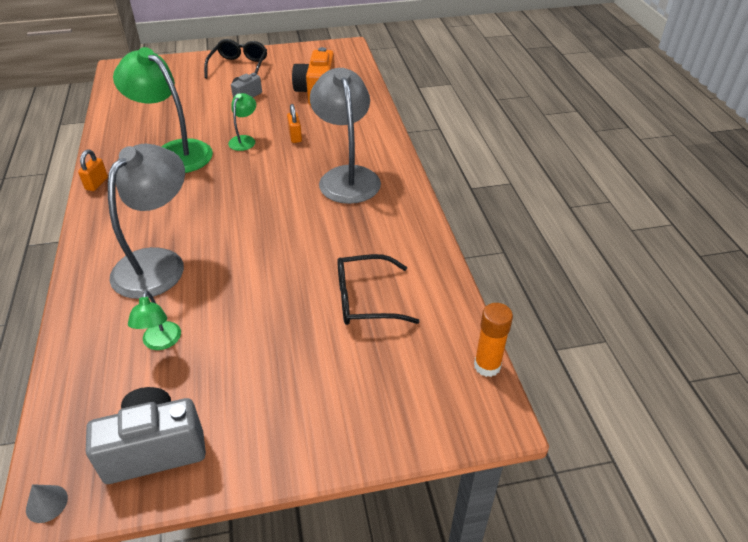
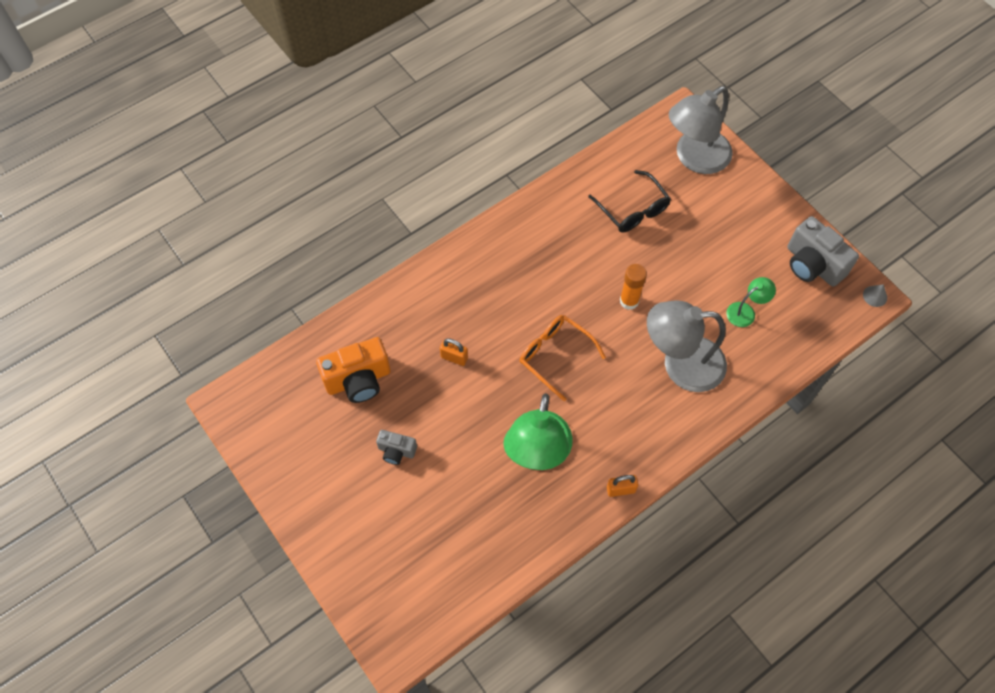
camera: 115 degrees left, 20 degrees up
(239, 66) = (331, 500): black glasses -> none
(244, 140) = (483, 401): green lamp -> none
(246, 187) = (555, 356): none -> orange glasses
(295, 137) = (454, 357): orange padlock -> orange padlock turned 60 degrees clockwise
(347, 177) = (497, 283): grey lamp -> grey lamp (694, 158)
(487, 366) = (647, 126): orange glue stick -> orange glue stick (629, 301)

